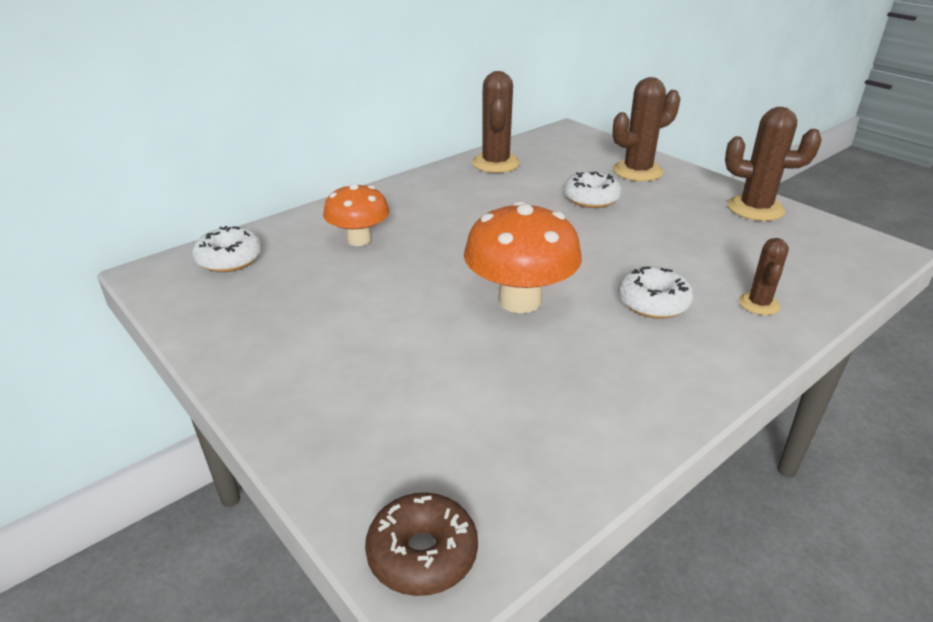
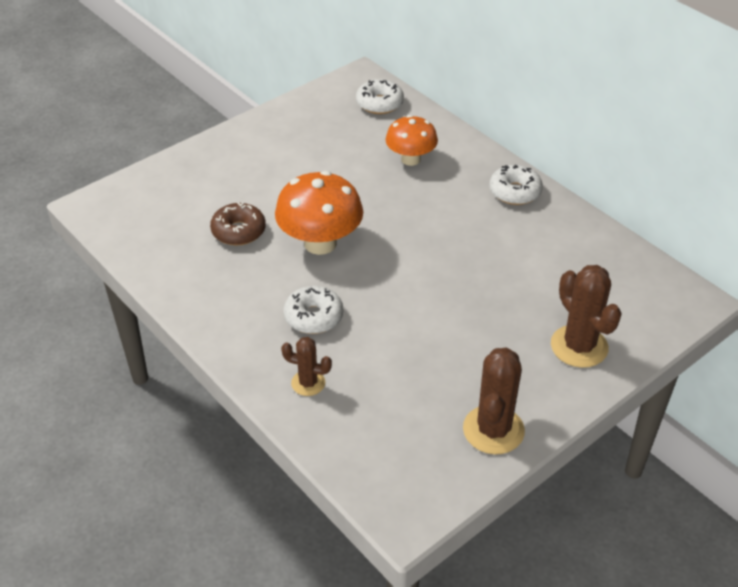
camera: 90 degrees right, 10 degrees up
(422, 554) = (107, 202): brown donut -> brown donut (238, 231)
(495, 163) = (578, 237): brown cactus -> none
(591, 198) = (502, 300): white donut -> white donut (515, 192)

